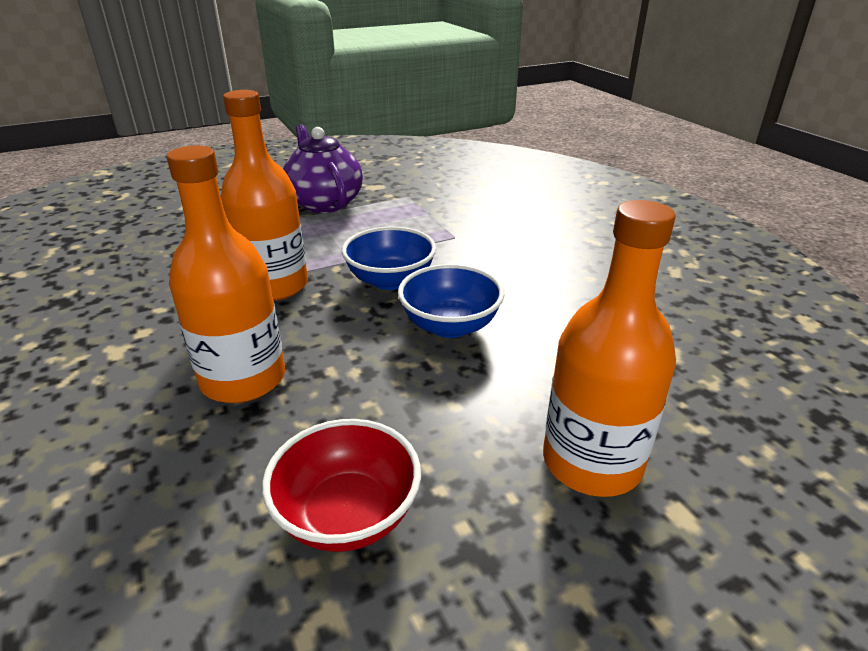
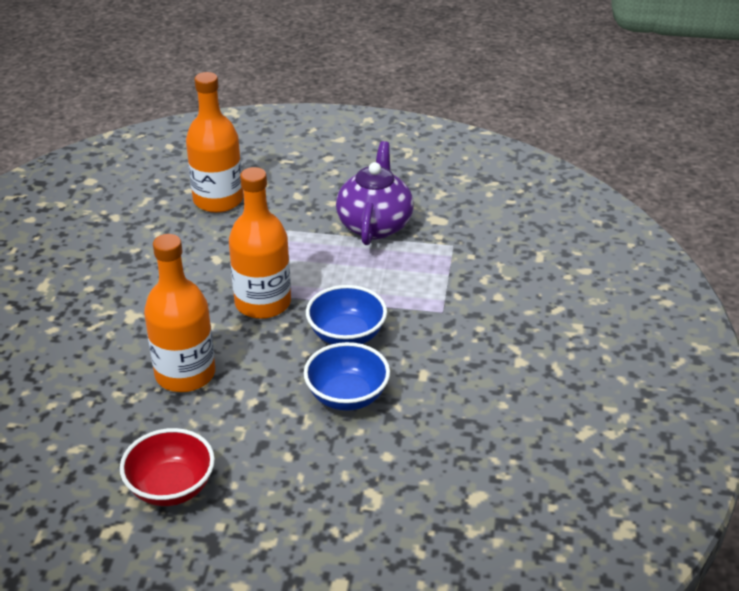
camera: 35 degrees right, 5 degrees up
(591, 462) = (326, 533): orange bottle -> orange bottle (218, 200)

